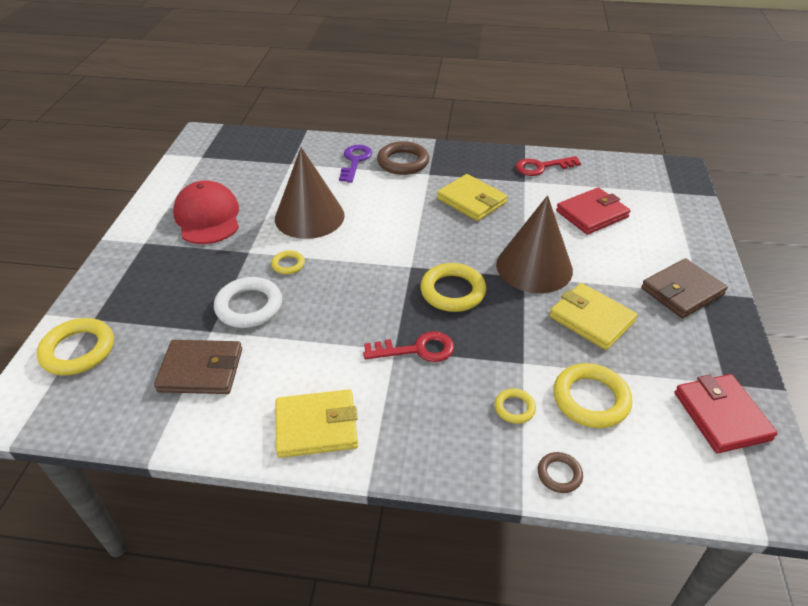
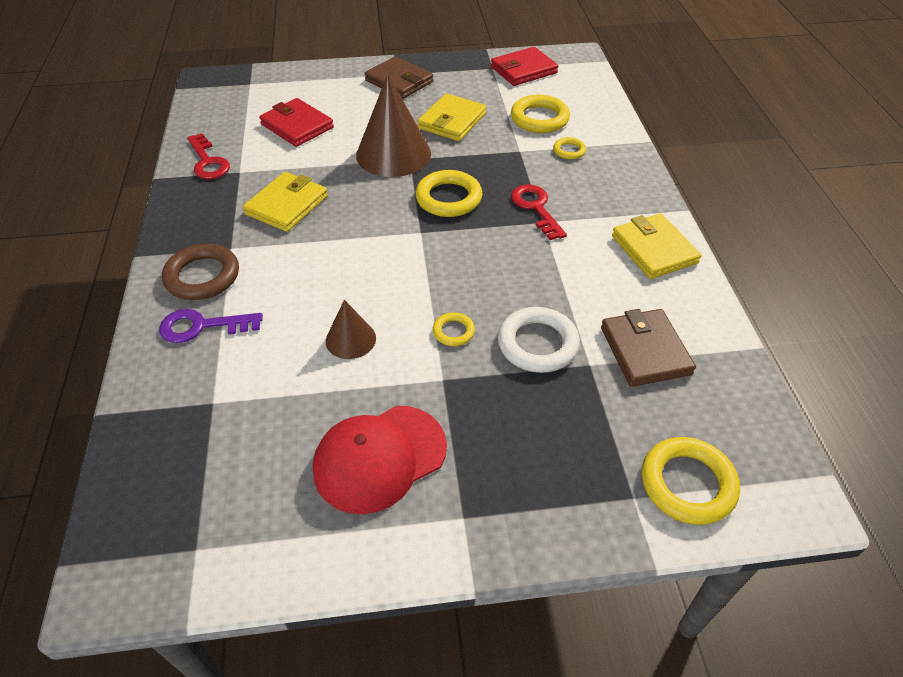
camera: 105 degrees left, 5 degrees up
(309, 217) = (350, 339): brown cone -> brown cone, size x0.52
(559, 474) = (614, 128): brown ring -> none

